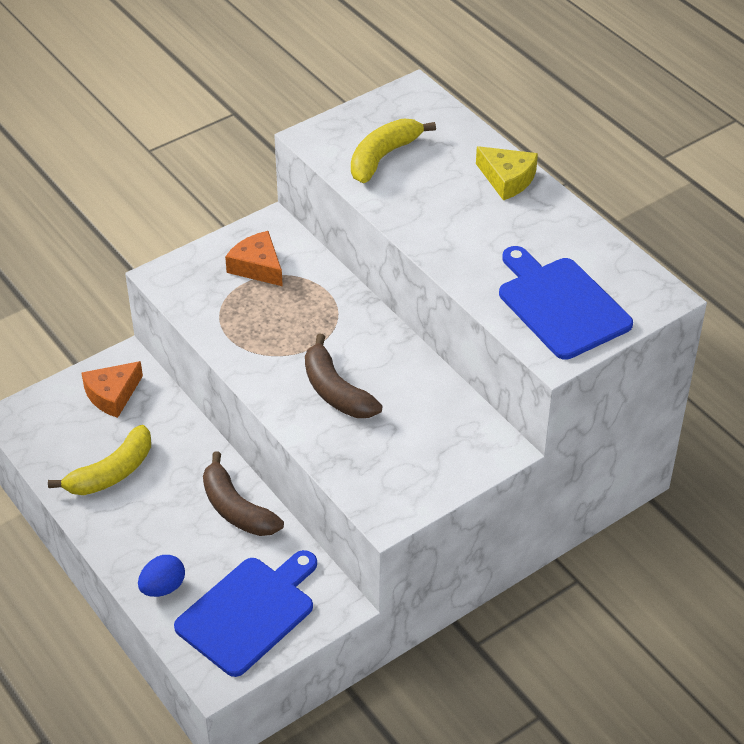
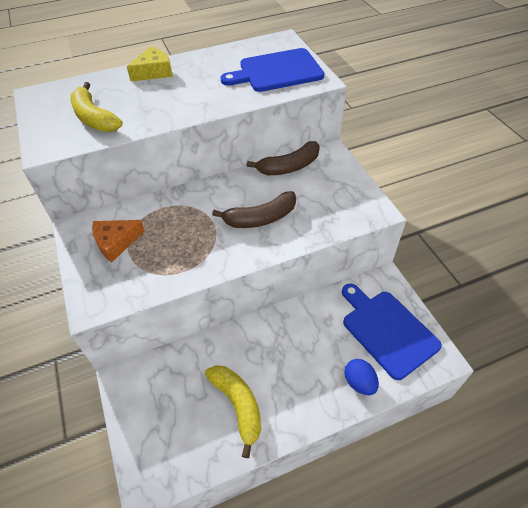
camera: 75 degrees left, 5 degrees up
(112, 395) = (154, 394): orange cheese -> none
(236, 509) = (295, 324): brown banana -> brown banana (289, 167)

